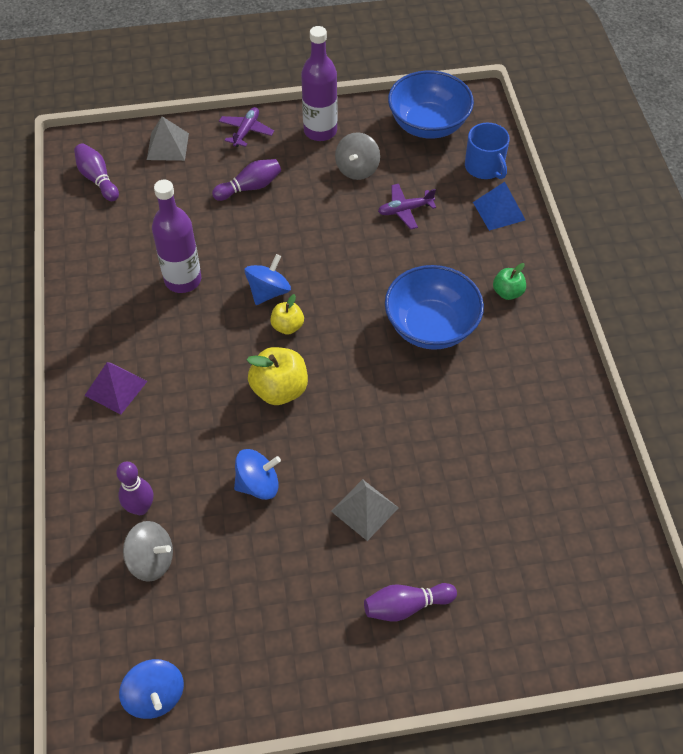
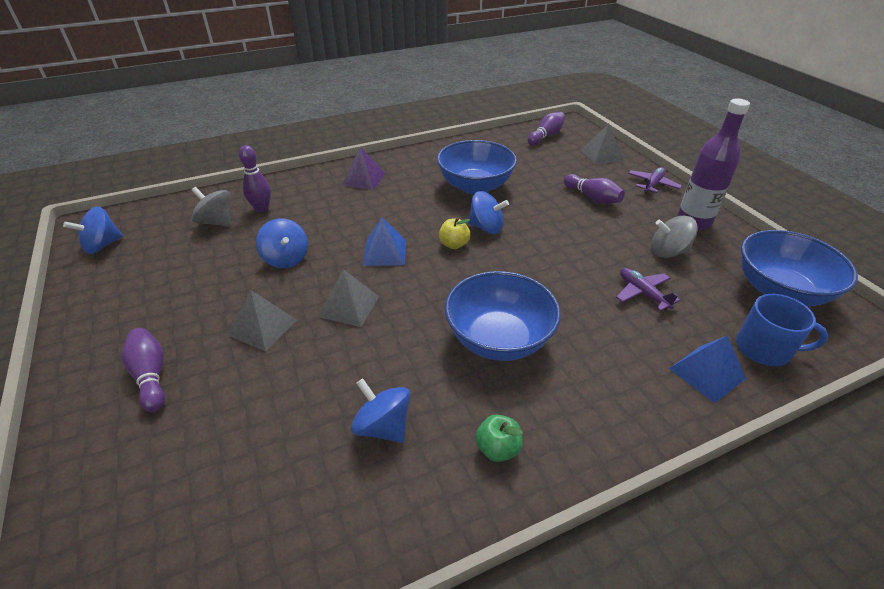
camera: 75 degrees right, 15 degrees down
(151, 560) = (217, 222): grey spinning top -> grey spinning top turned 120 degrees clockwise
(183, 280) = (475, 186): purple bottle -> blue bowl
(246, 131) = (652, 185): purple plane -> purple plane turned 60 degrees counterclockwise
(279, 389) = (385, 252): yellow apple -> blue pyramid
(356, 432) = (349, 306): none -> grey pyramid
(484, 167) = (764, 349): blue mug -> blue mug turned 120 degrees counterclockwise
(503, 426) = (383, 426): none -> blue spinning top
(507, 292) = (584, 401): green apple -> green apple (497, 449)

